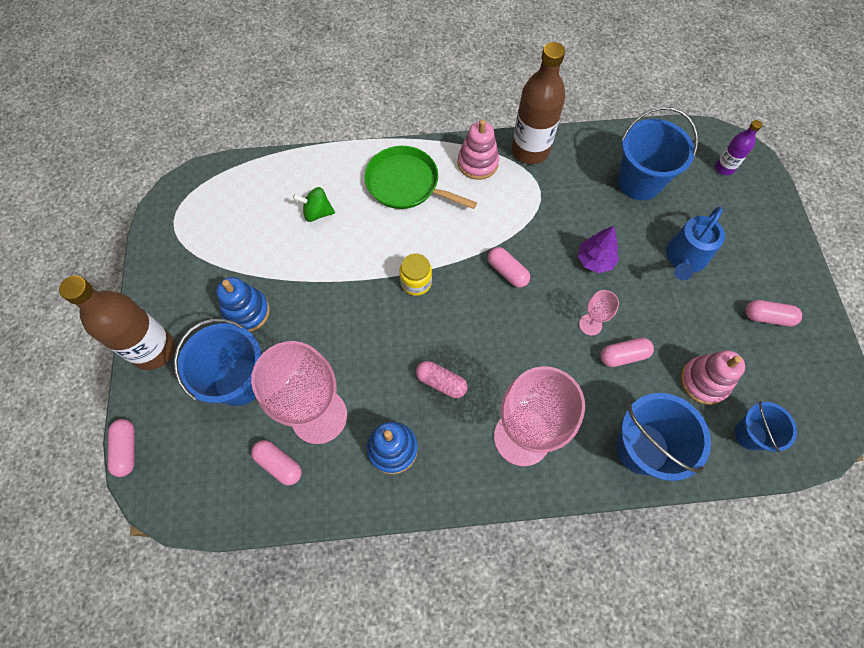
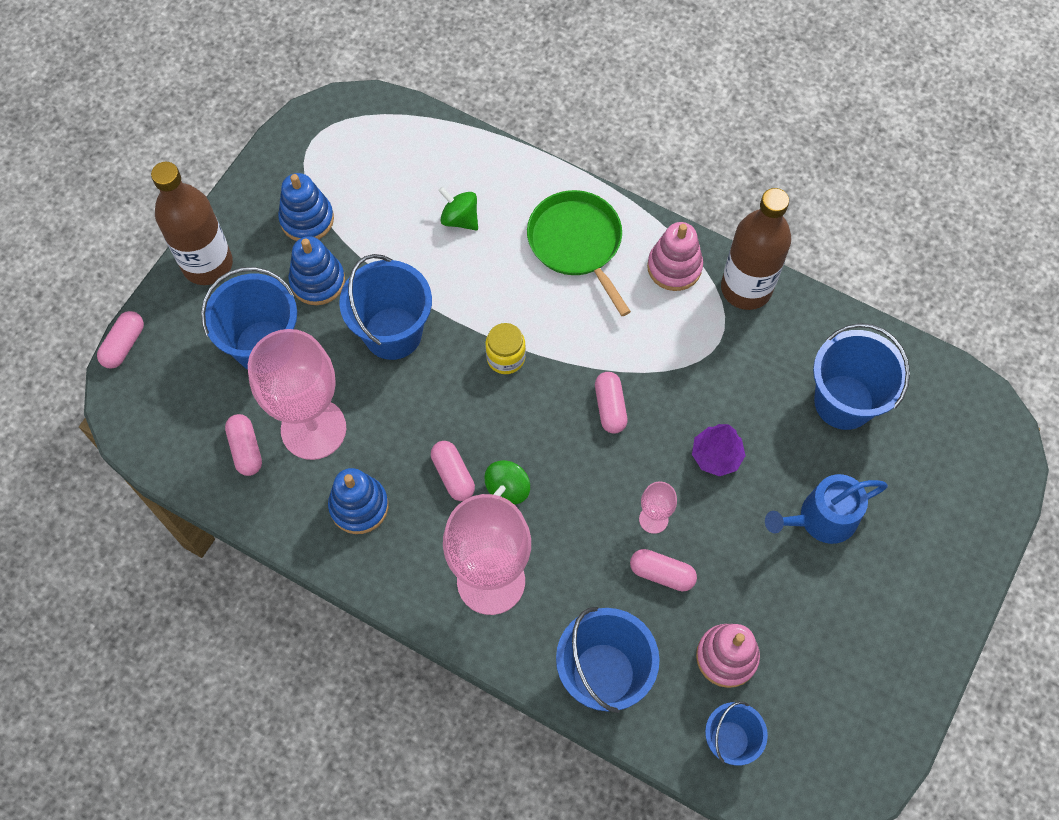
camera: 35 degrees right, 0 degrees up
(208, 275) = (307, 219): none -> blue stacking toy
(327, 314) = (392, 333): none -> blue bucket
(484, 367) = (508, 488): none -> green spinning top
(724, 168) = (963, 449): purple bottle -> none
(767, 317) = (859, 641): pink capsule -> none

